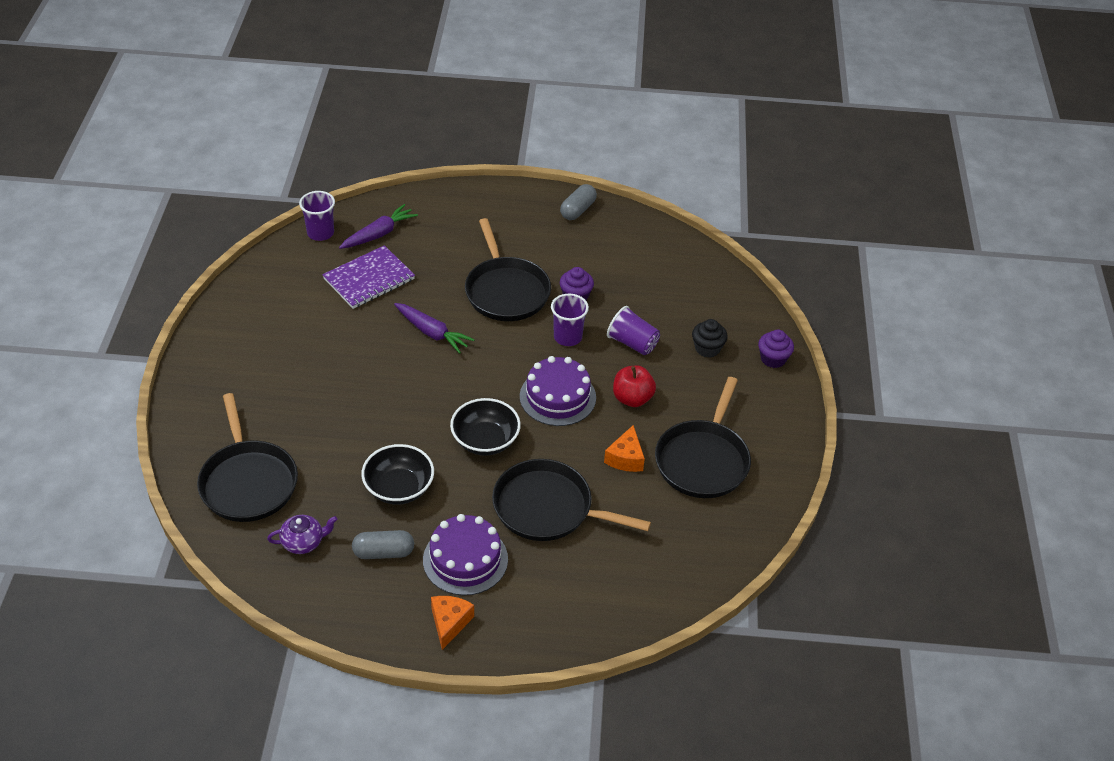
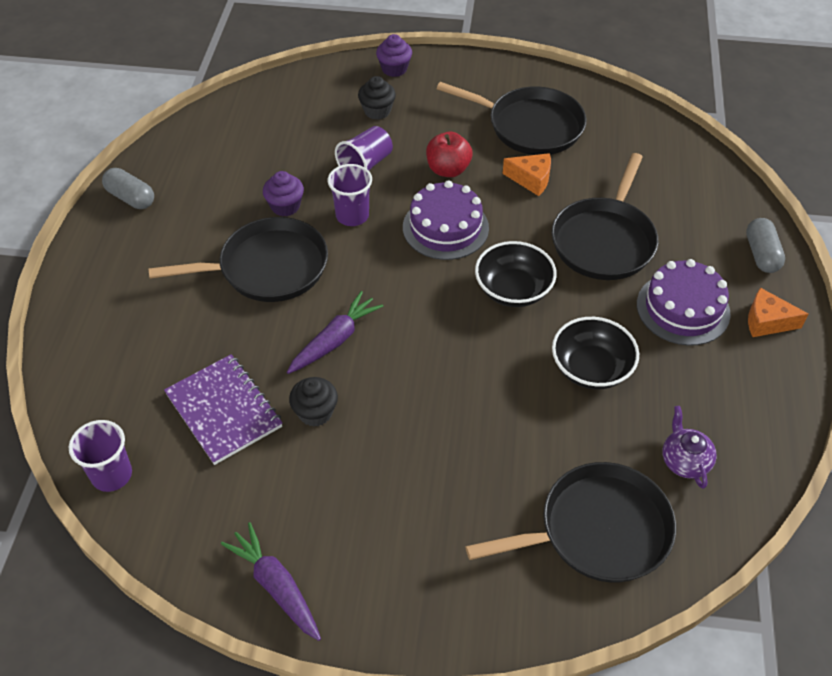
camera: 85 degrees left, 5 degrees up
(364, 325) = (315, 412): none -> black cupcake
(379, 234) = (130, 402): purple carrot -> purple carrot (276, 586)
(383, 552) = (686, 381): grey capsule -> grey capsule (761, 254)

